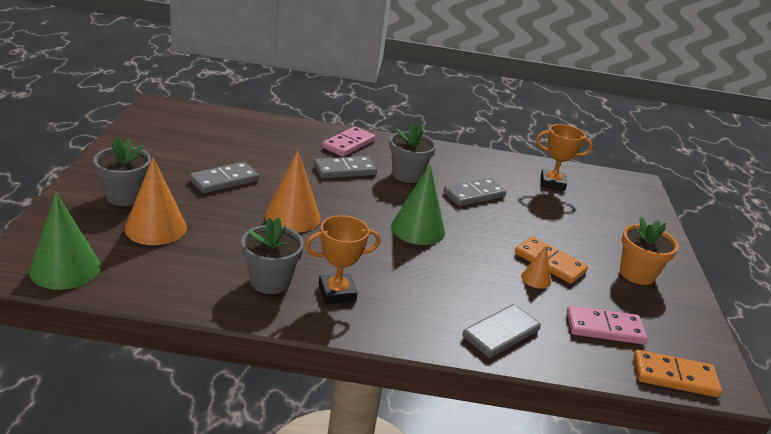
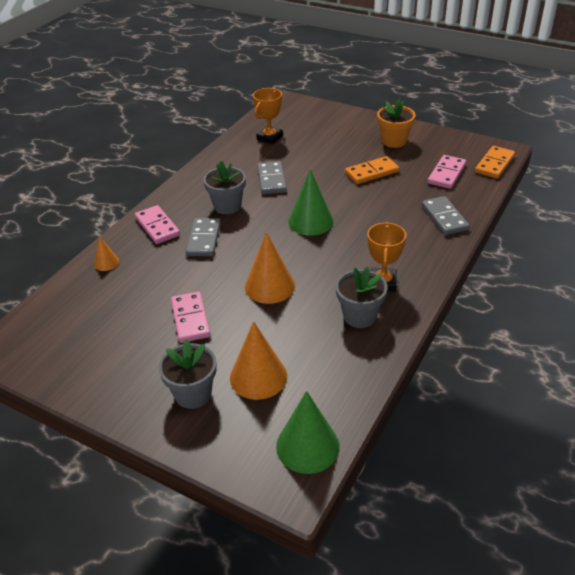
camera: 60 degrees left, 10 degrees up
(224, 180) = (190, 319): grey domino -> pink domino
(536, 279) = (389, 184): orange cone -> orange cone (106, 262)

